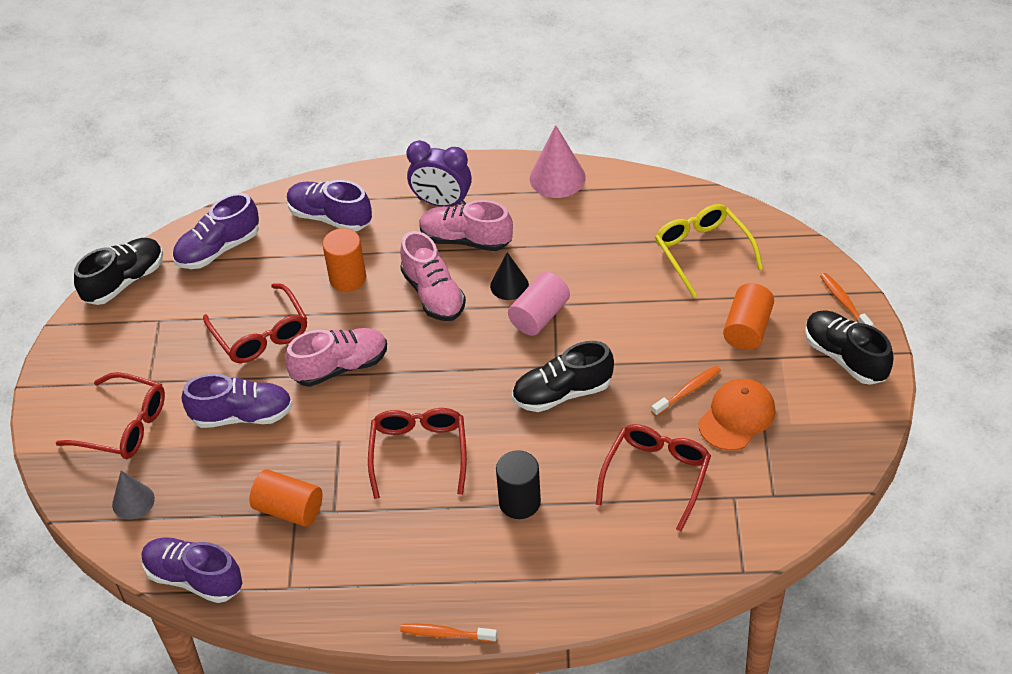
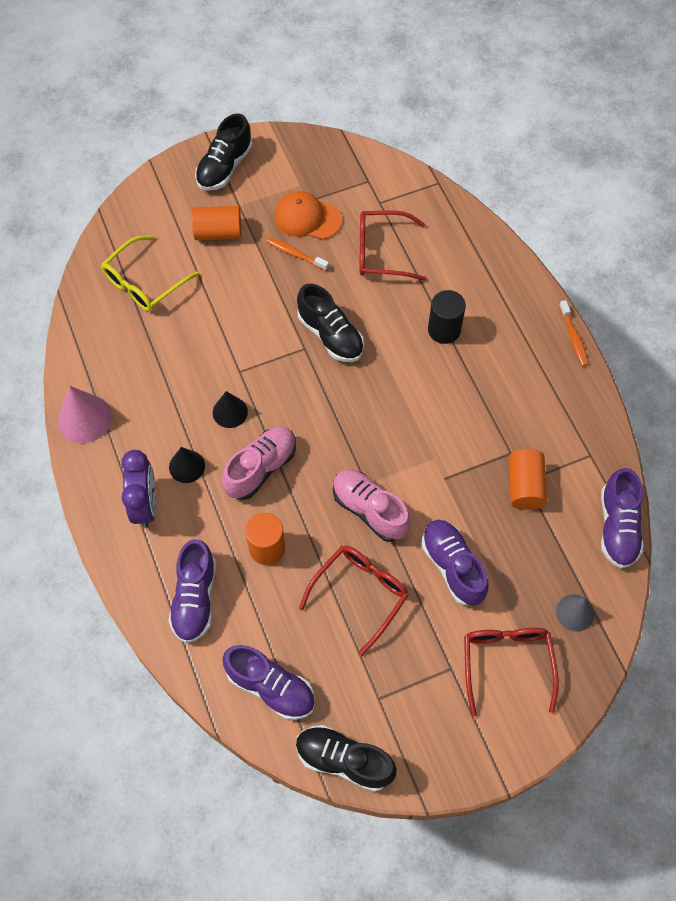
camera: 115 degrees left, 15 degrees up
(419, 453) = (431, 414): red glasses -> none
(466, 240) = (187, 466): pink shoe -> black cone
(539, 316) = (256, 377): pink cylinder -> none
(844, 302) = (169, 179): orange toothbrush -> none

